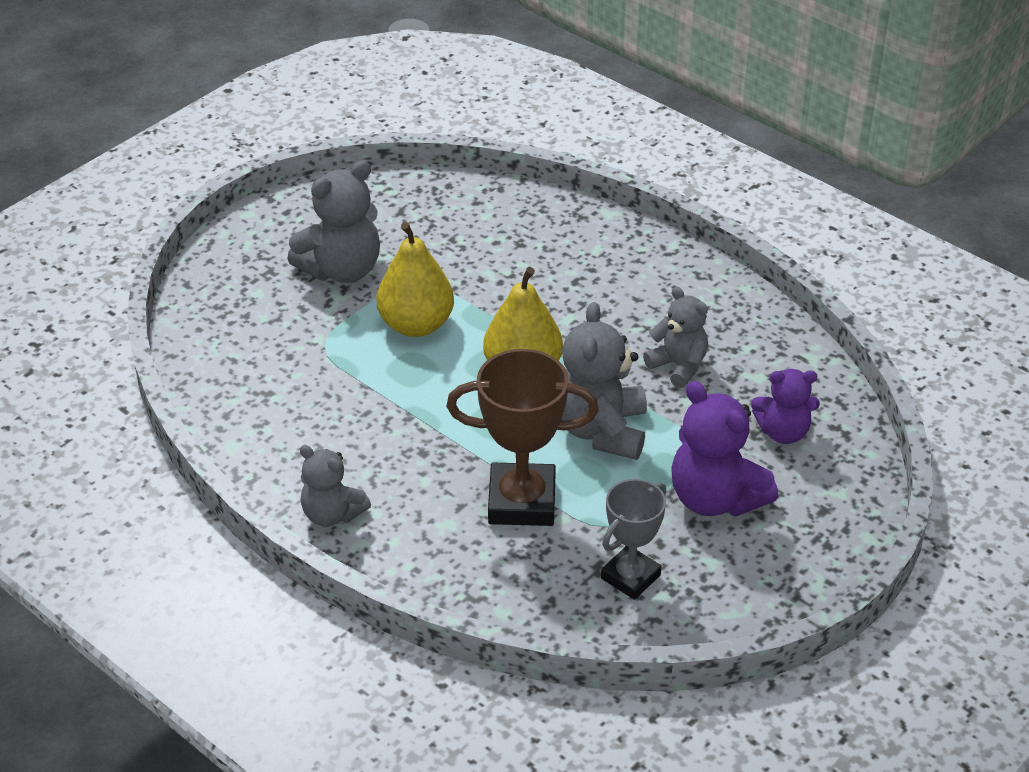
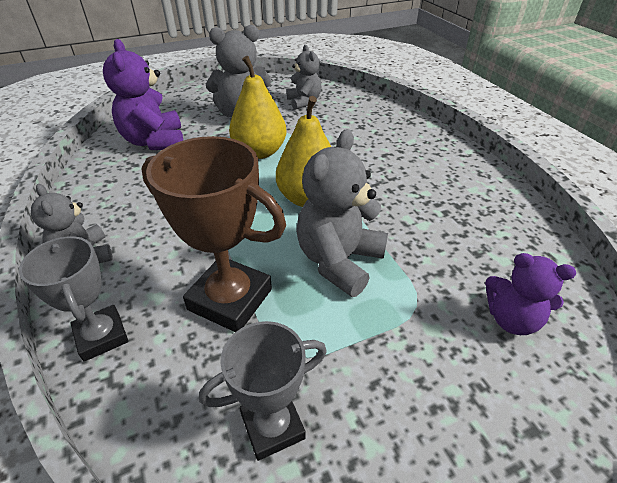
camera: 25 degrees right, 0 degrees up
(430, 571) = (101, 336): none -> grey trophy
(678, 366) = (433, 230): grey teddy bear -> grey teddy bear (304, 102)
(715, 498) = (411, 366): purple teddy bear -> purple teddy bear (154, 141)

